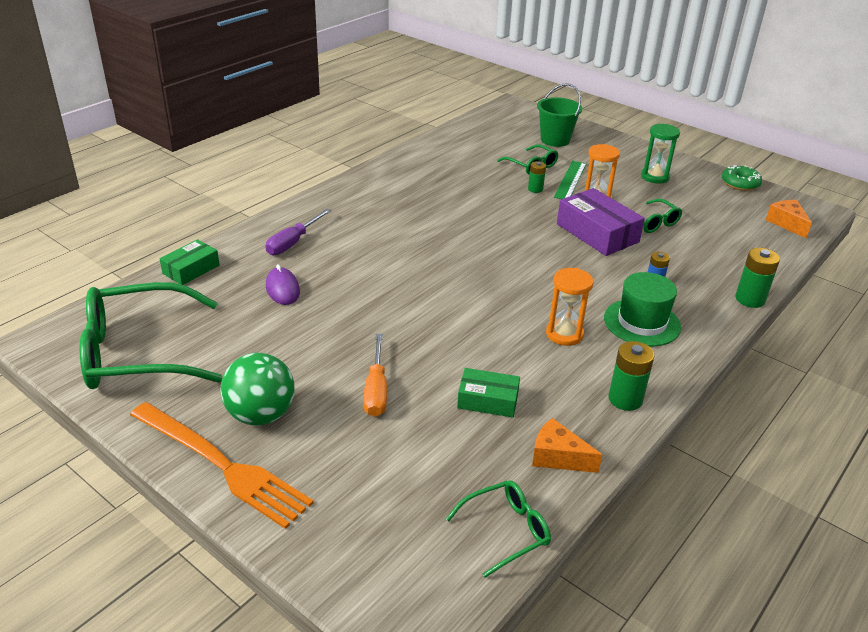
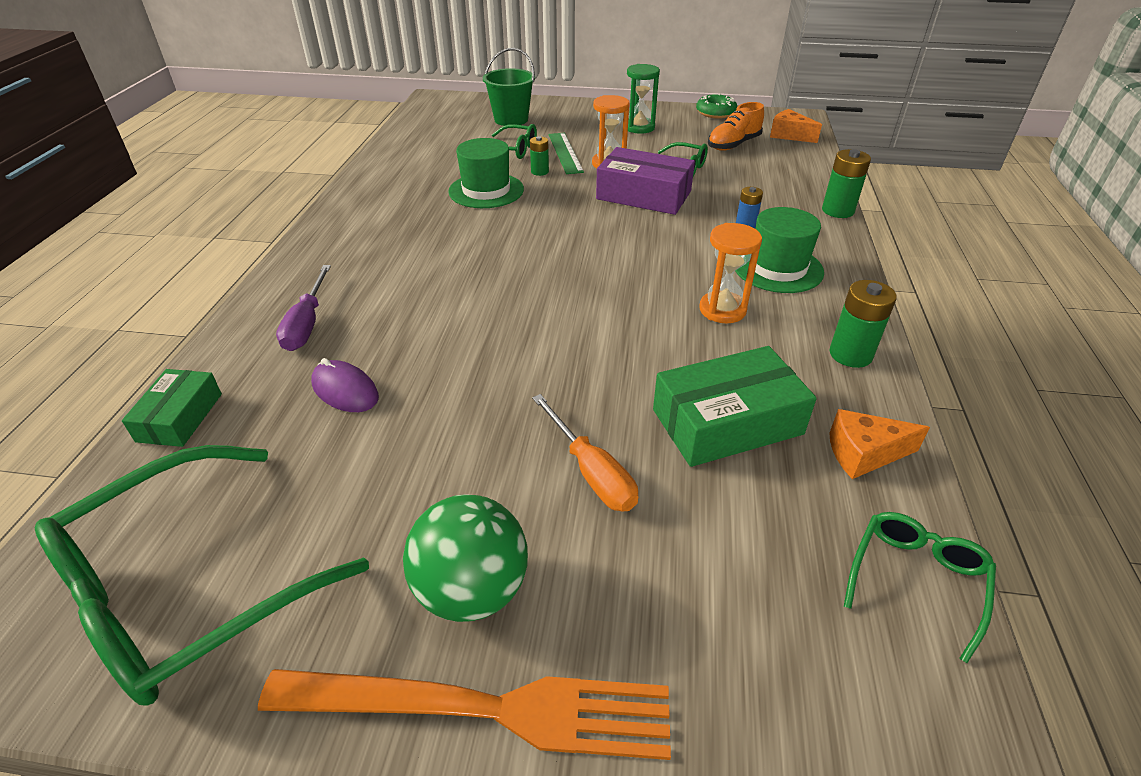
camera: 30 degrees left, 5 degrees up
(481, 191) = (486, 190): none -> green hat
(488, 400) = (727, 422): green box -> green box, size x1.66
(722, 216) = (733, 145): none -> orange shoe

